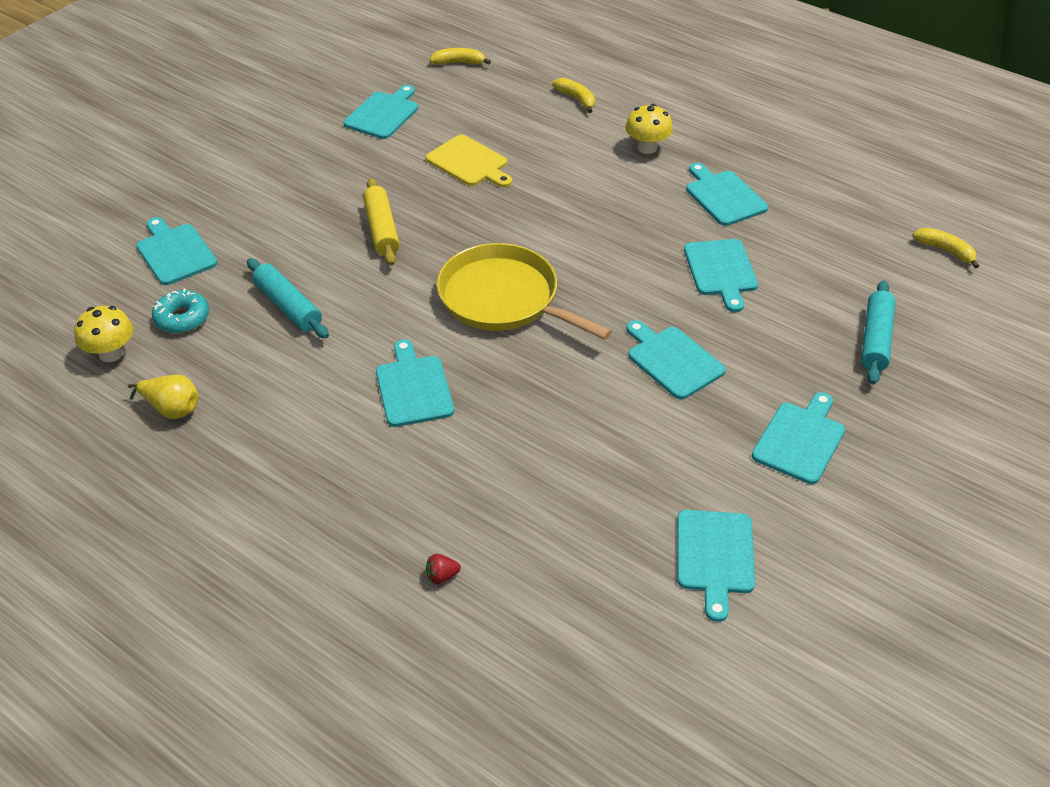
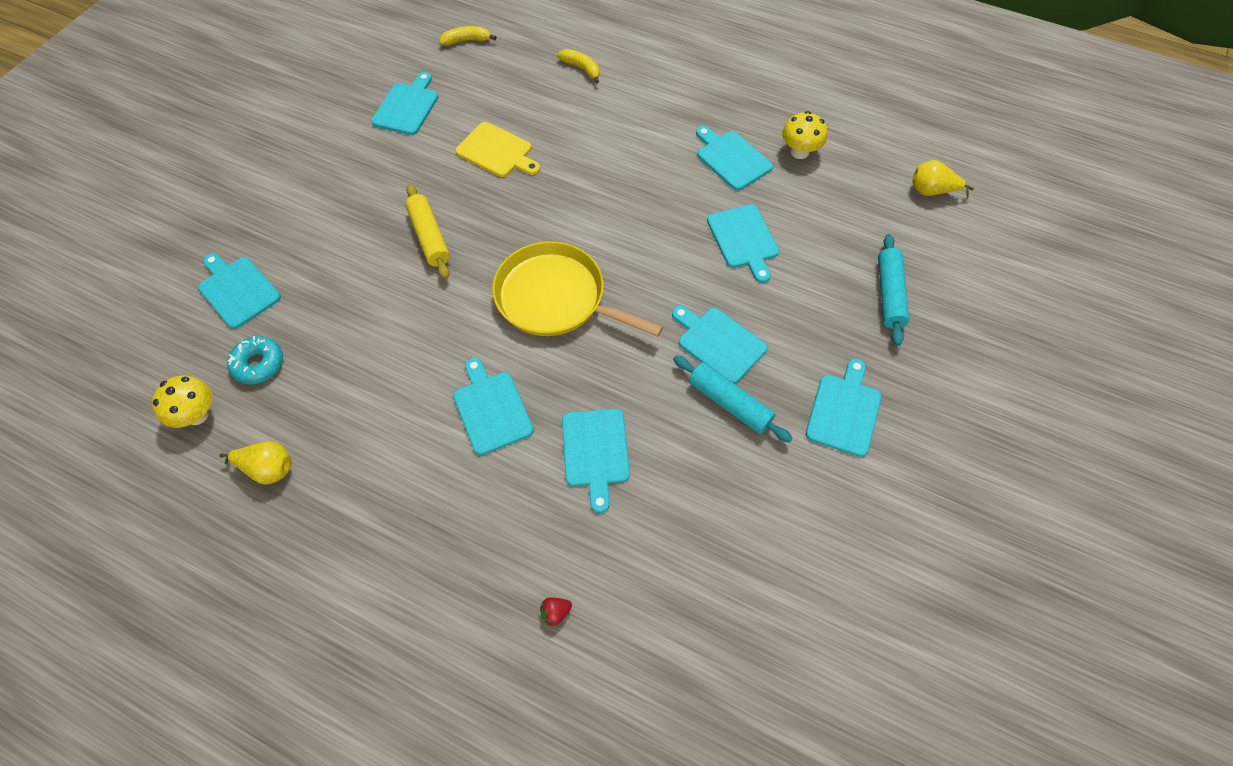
camera: 10 degrees left, 15 degrees up
(288, 306) = (357, 336): turquoise rolling pin -> turquoise rolling pin (729, 403)
(647, 147) = (654, 114): yellow mushroom -> yellow mushroom (799, 152)
(715, 556) = (793, 548): turquoise cutting board -> turquoise cutting board (595, 452)
(945, 251) = (931, 191): yellow banana -> yellow pear

